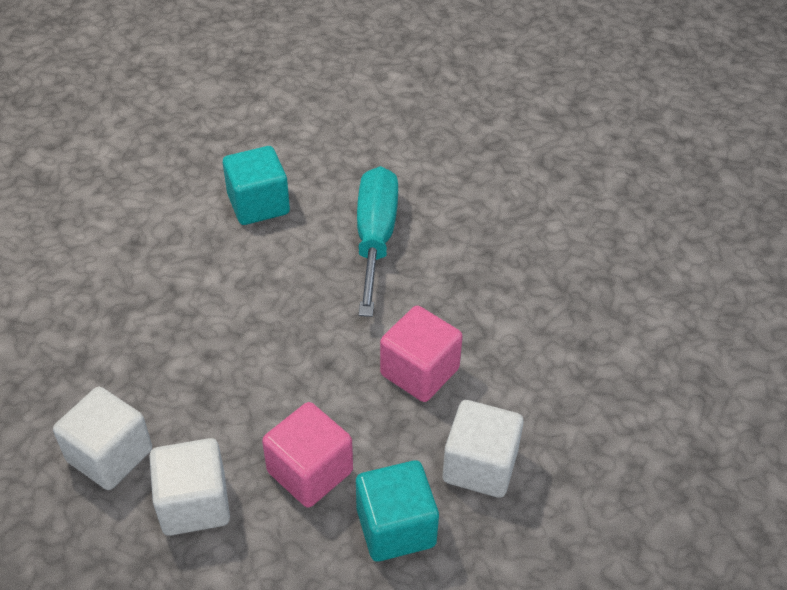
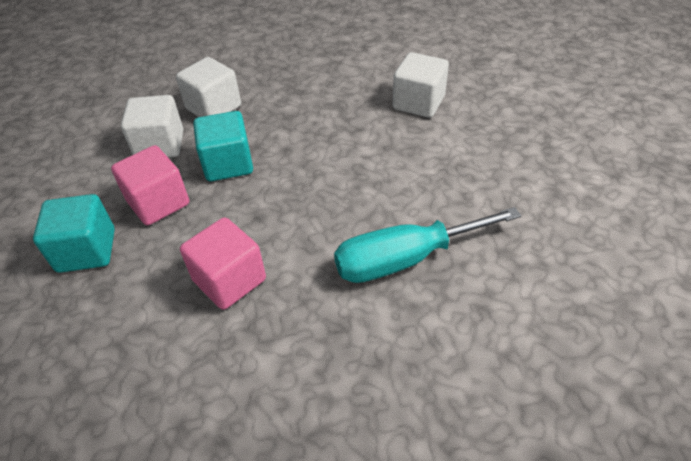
camera: 100 degrees right, 0 degrees up
(258, 204) = (453, 176): turquoise cube -> turquoise cube (228, 164)
(375, 238) = (405, 259): turquoise screwdriver -> turquoise screwdriver turned 150 degrees clockwise
(480, 466) = (113, 315): white cube -> white cube (418, 103)

